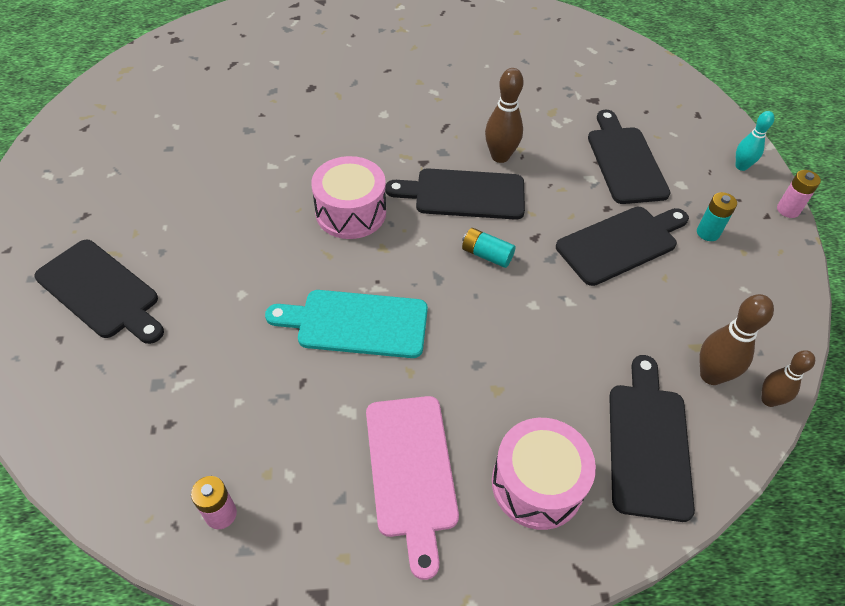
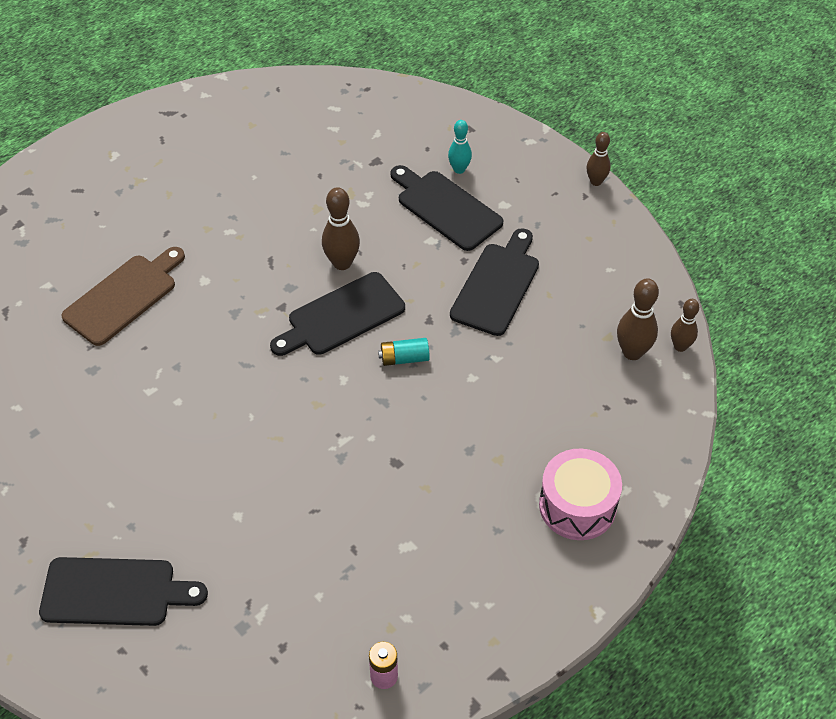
camera: 35 degrees left, 0 degrees up
(317, 95) = (124, 297): none -> brown cutting board
(351, 212) = (262, 390): pink drum -> none
(356, 323) = (353, 478): turquoise cutting board -> none
(411, 471) = (488, 556): pink cutting board -> none
(648, 443) = (626, 429): black cutting board -> none
(708, 233) = (553, 237): turquoise battery -> none
(741, 166) = (537, 161): turquoise bowling pin -> turquoise bowling pin (459, 169)
(788, 210) = (596, 181): pink battery -> brown bowling pin

